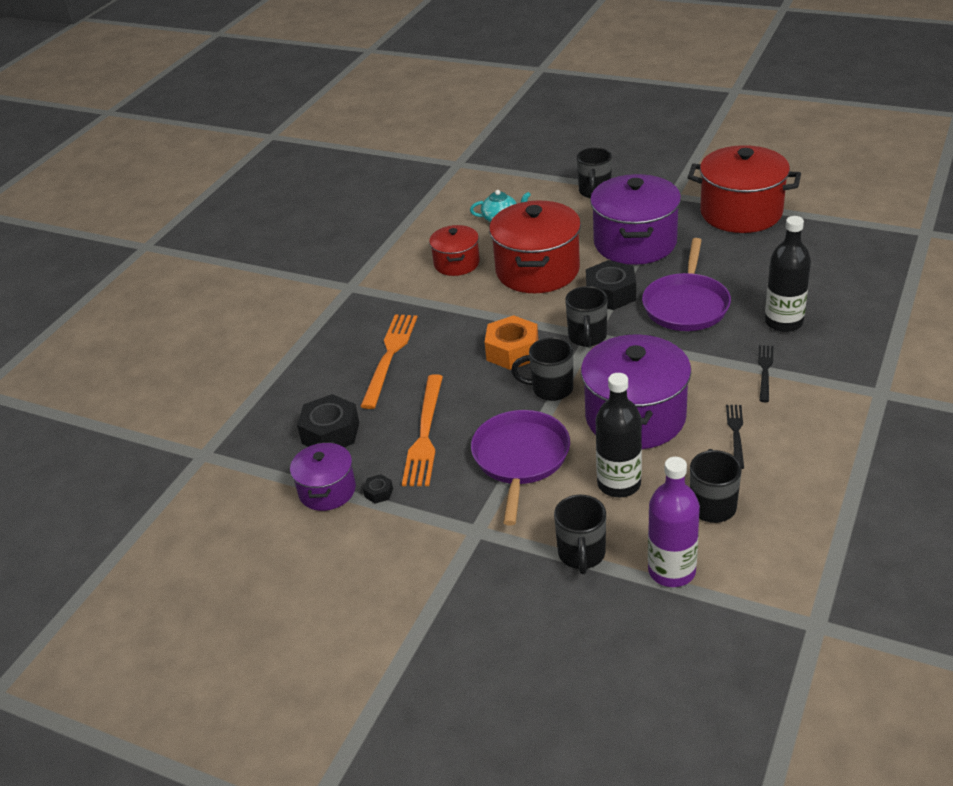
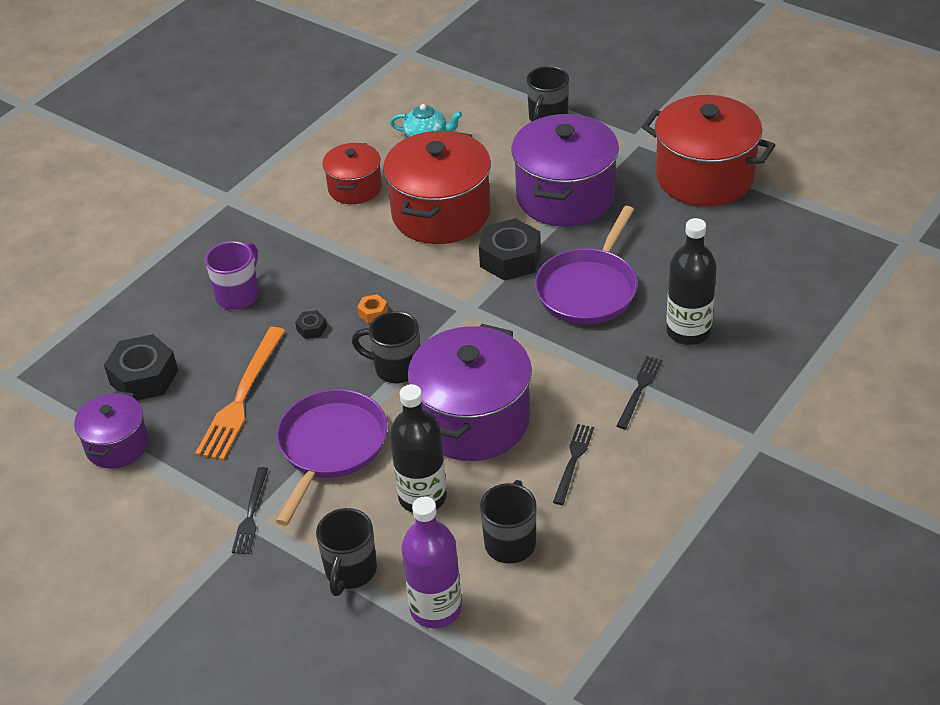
camera: 10 degrees right, 5 degrees up
(378, 493) = (169, 458): black nut -> black nut (311, 328)
(389, 356) = (238, 295): orange fork -> purple mug
(472, 524) = (251, 514): none -> black fork
(512, 351) = (373, 313): orange nut -> orange nut, size x0.45
(587, 337) = (461, 310): black mug -> none

